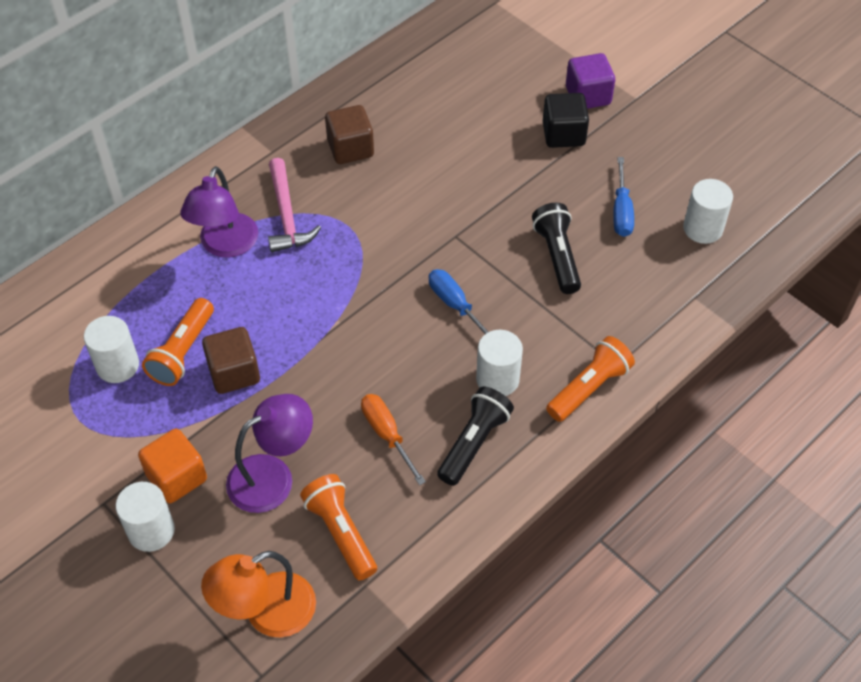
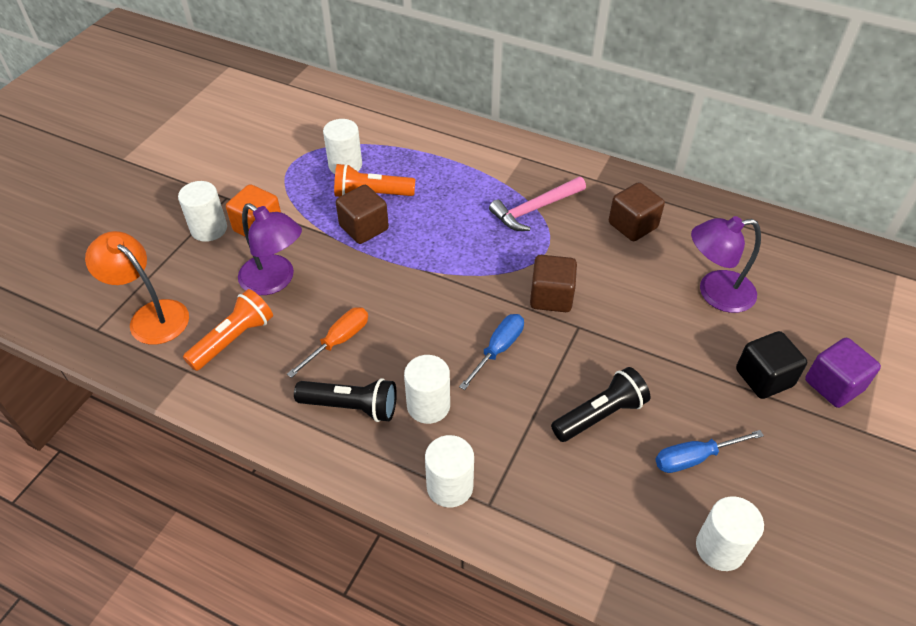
camera: 70 degrees right, 5 degrees down
(225, 245) = (484, 184): purple lamp -> purple lamp (715, 293)
(410, 243) = (551, 297): none -> brown cube
(589, 388) = (450, 486): orange flashlight -> white cylinder

